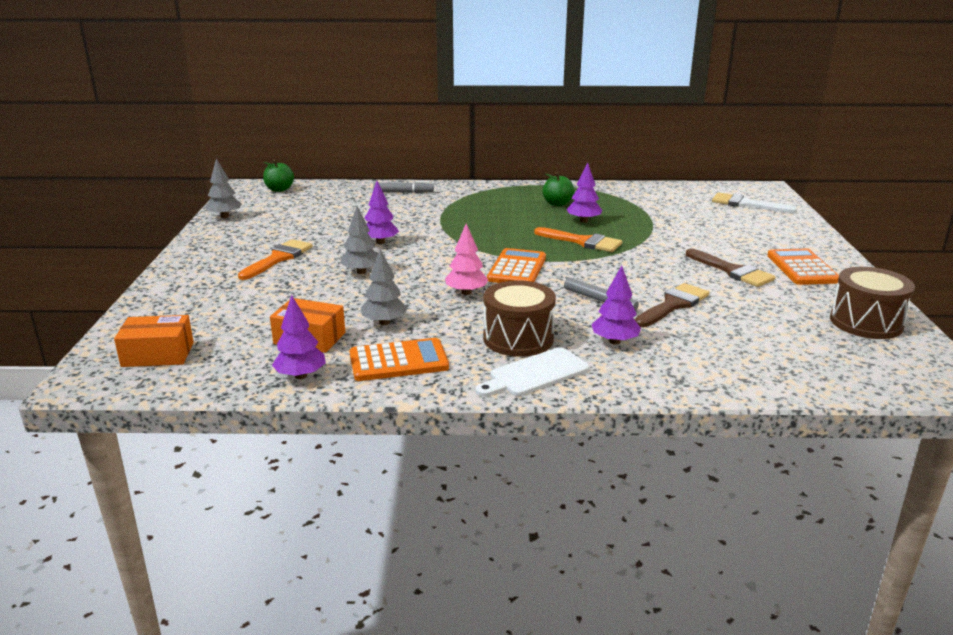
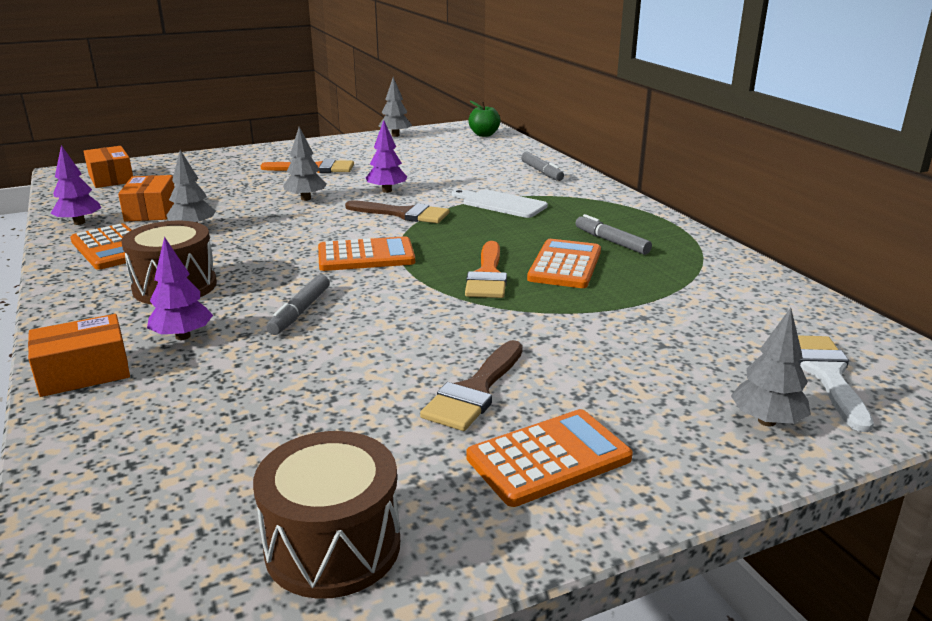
camera: 65 degrees right, 0 degrees up
(466, 292) = (282, 245): pink tree -> none
(535, 373) = (92, 307): white cutting board -> white cutting board (501, 204)
(557, 203) = (611, 241): green apple -> grey marker
(583, 221) = (565, 265): purple tree -> orange calculator
(654, 379) = (84, 372): none -> orange box
(673, 305) = (312, 359): brown brush -> brown brush (403, 214)
(782, 224) = (766, 421): none -> grey tree

